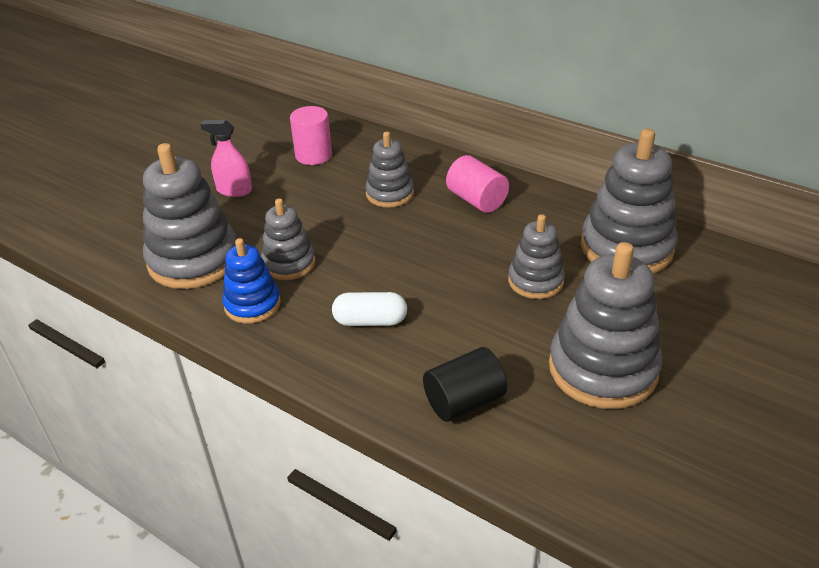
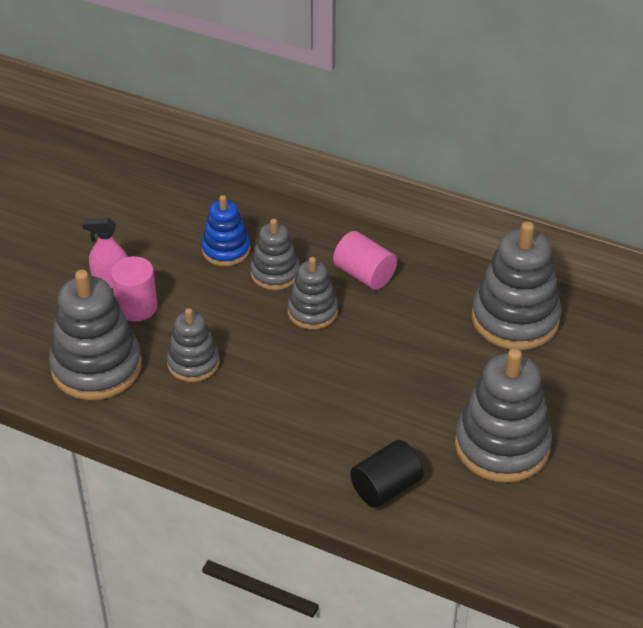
camera: 10 degrees left, 5 degrees up
(252, 304) = (170, 411): blue stacking toy -> blue stacking toy (226, 250)
(313, 155) = (183, 229): pink cylinder -> pink cylinder (136, 307)
(370, 321) = (287, 418): white capsule -> none
(535, 281) = (433, 362): grey stacking toy -> grey stacking toy (312, 311)

